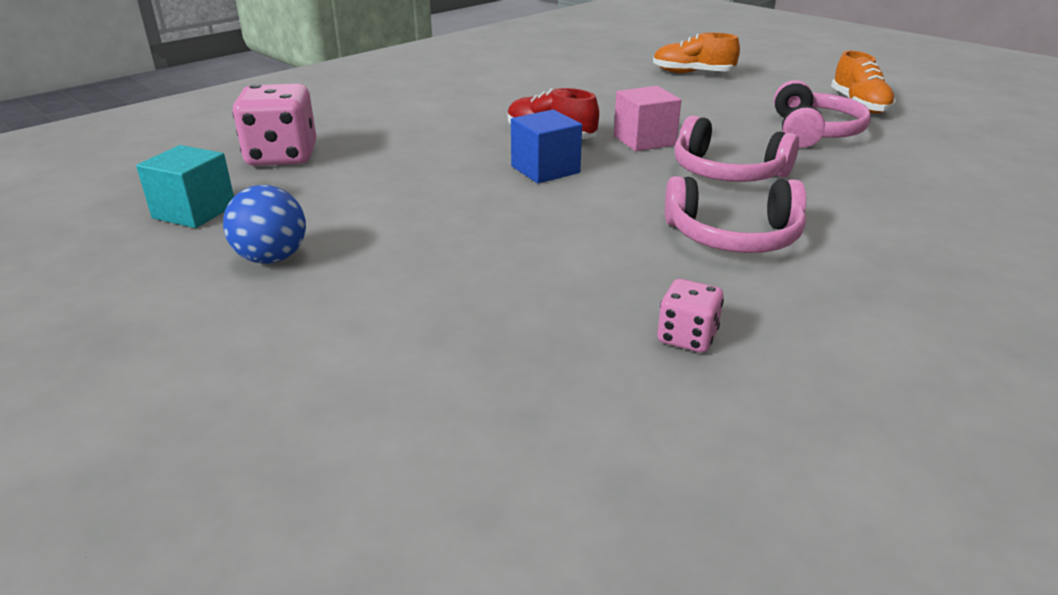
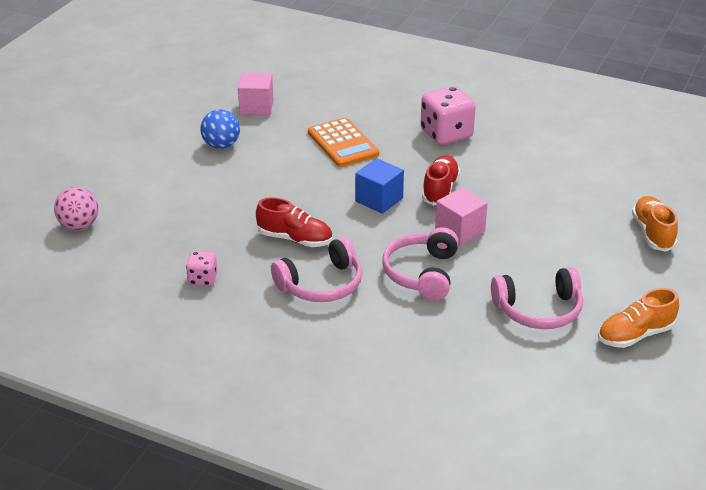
camera: 70 degrees right, 5 degrees up
(194, 212) = (256, 107): turquoise cube -> pink cube
(282, 156) = (339, 106): pink dice -> pink dice (446, 134)
(383, 169) = (342, 143): none -> orange calculator
(396, 487) = (79, 226): none -> pink ball
(606, 238) = (295, 239): none -> red shoe
(733, 236) = (321, 284): pink headphones -> pink headphones turned 105 degrees counterclockwise

